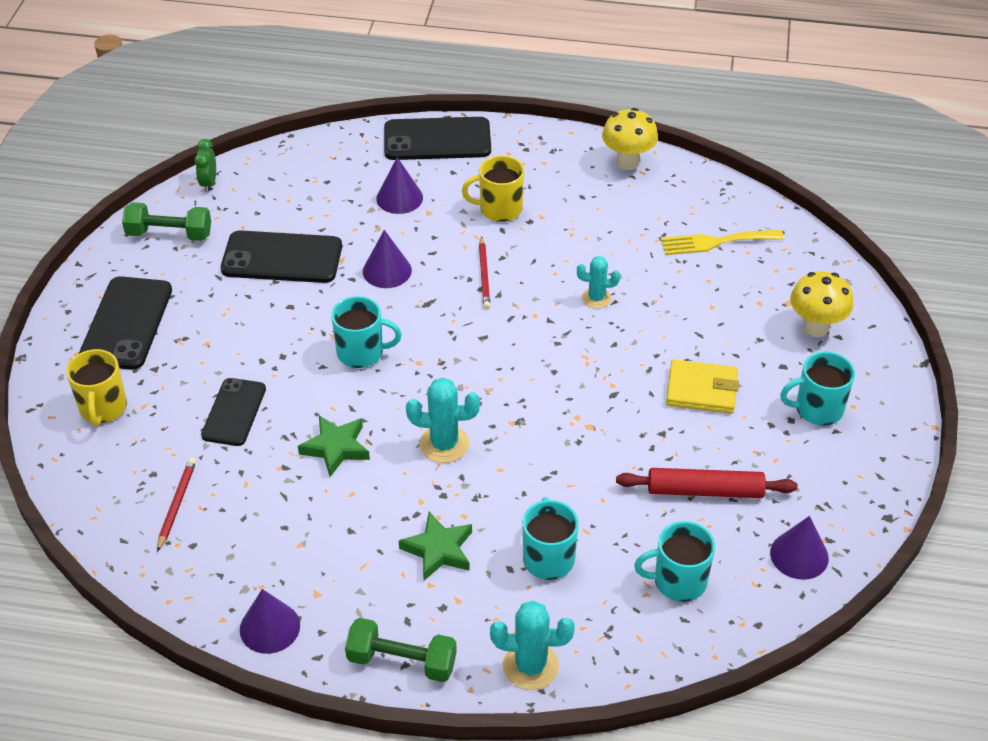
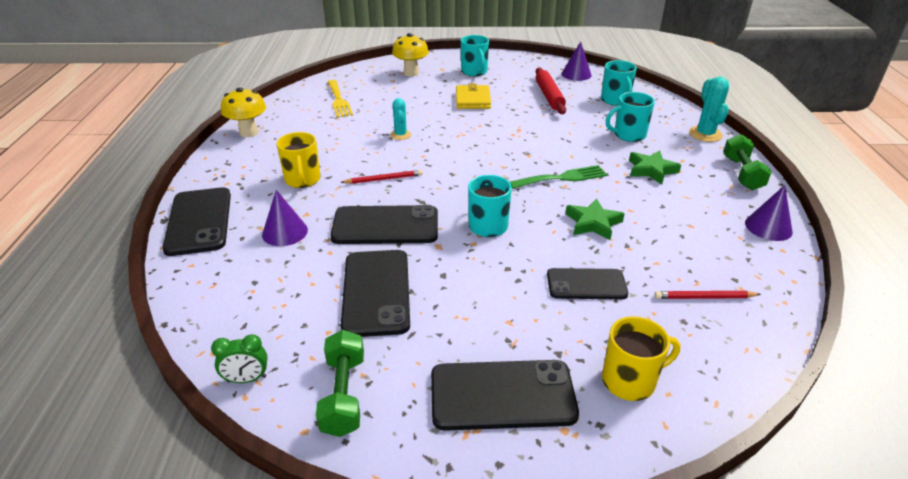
camera: 100 degrees left, 10 degrees down
(387, 270) = (385, 226): purple cone -> black phone
(444, 444) = (562, 178): turquoise cactus -> green fork

